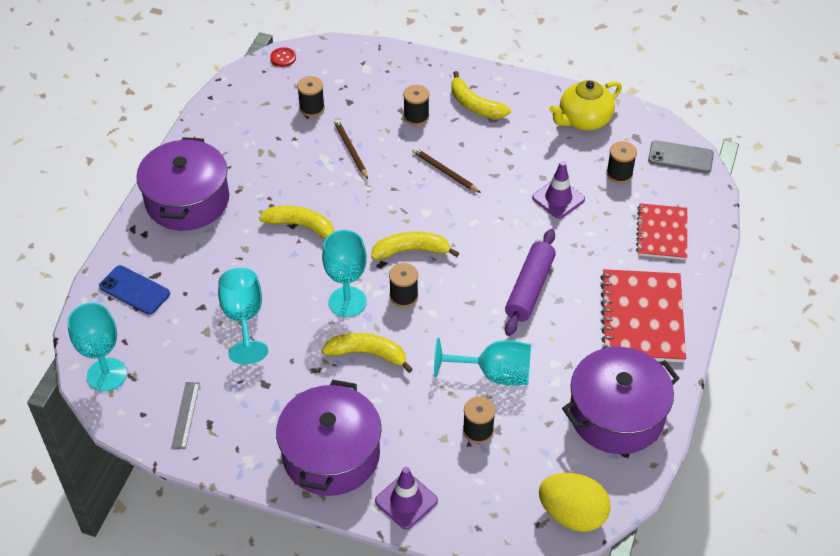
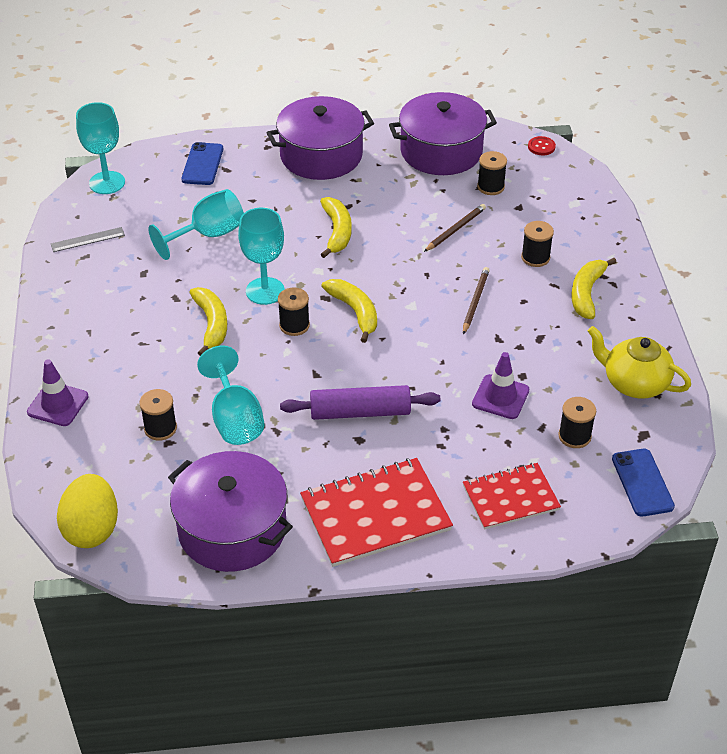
camera: 65 degrees right, 5 degrees down
(331, 454) = (87, 339): purple pot -> purple pot (441, 151)
(680, 157) = (642, 482): grey phone -> blue phone

